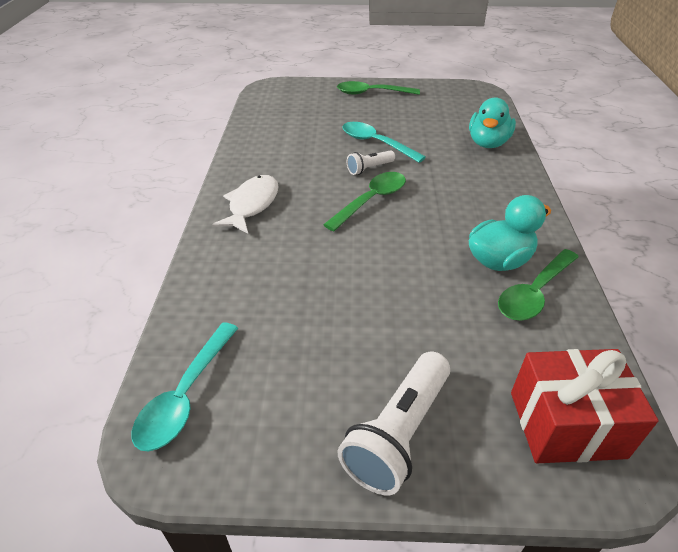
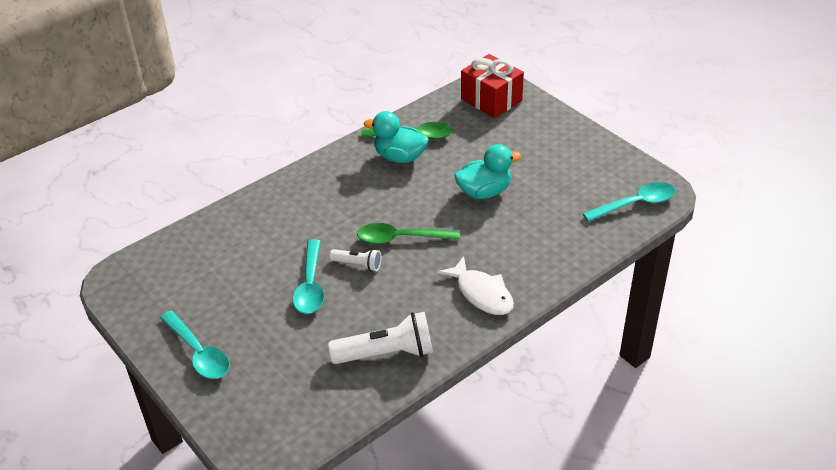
camera: 130 degrees left, 0 degrees up
(252, 205) = (481, 293): white fish -> white fish turned 105 degrees counterclockwise
(371, 93) = (199, 353): green spoon -> turquoise spoon
(398, 433) = (558, 136): white flashlight -> white flashlight (386, 353)
(488, 143) = (240, 223): turquoise duck -> turquoise duck (484, 192)

